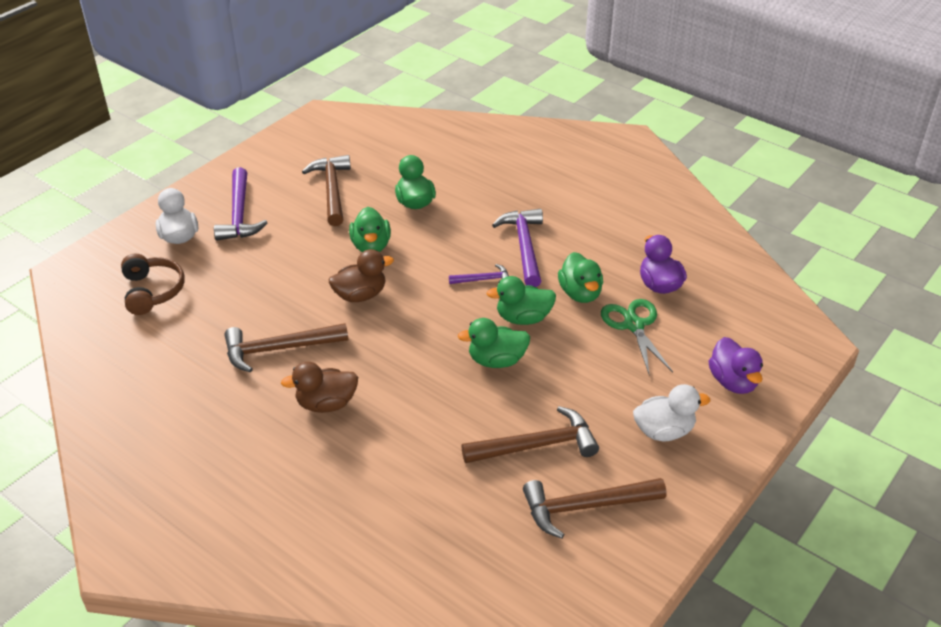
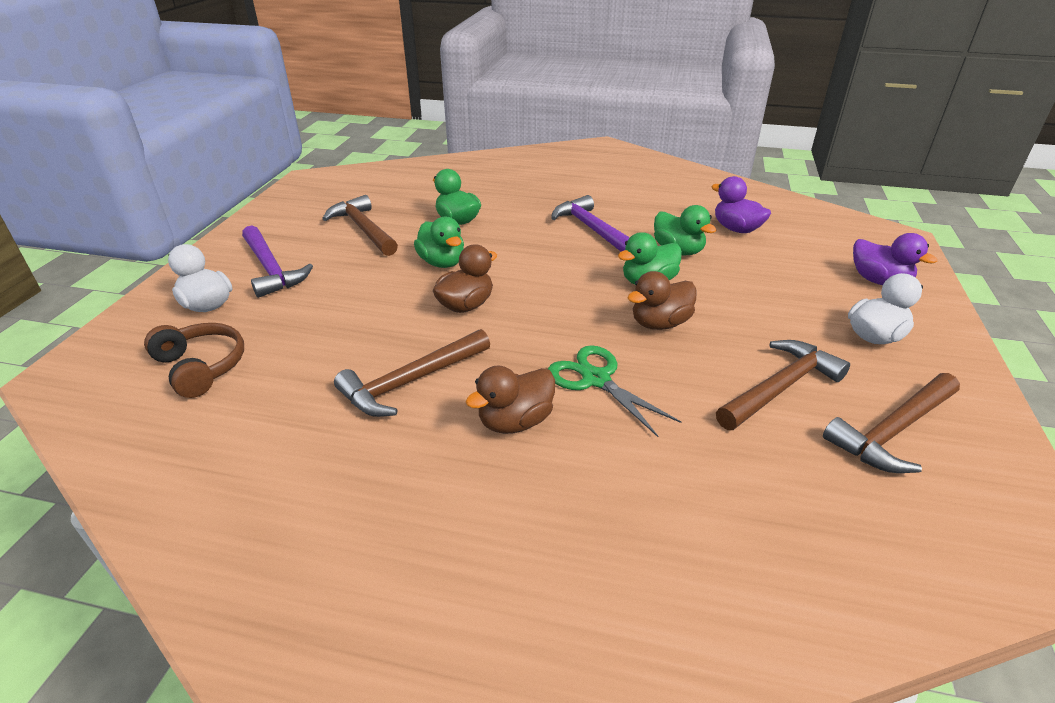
camera: 25 degrees left, 5 degrees down
(483, 279) = (579, 262): purple hammer -> none
(496, 360) = (660, 323): green duck -> brown duck
(634, 325) = (750, 262): green scissors -> green scissors (596, 379)

